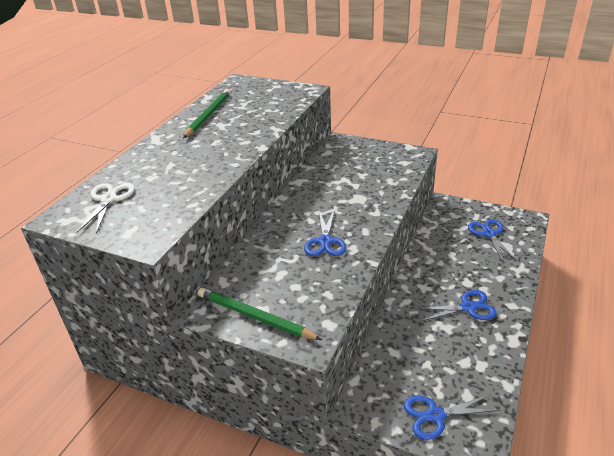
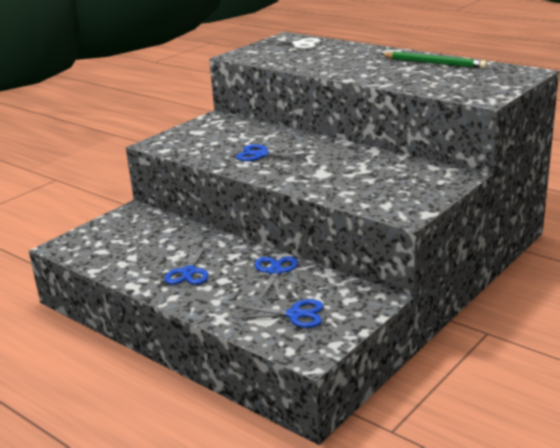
camera: 105 degrees right, 10 degrees down
(254, 317) = (194, 130): green pencil -> none
(435, 415) = (99, 235): blue scissors -> blue scissors (275, 271)

